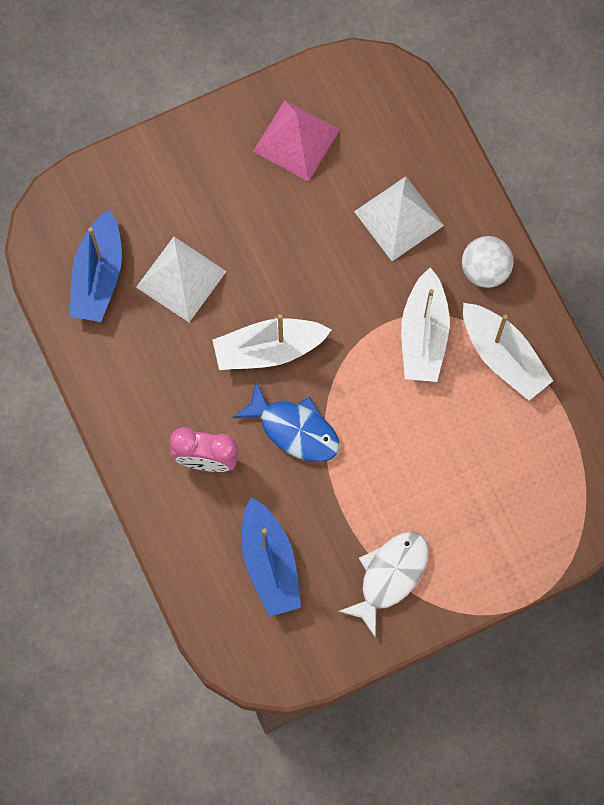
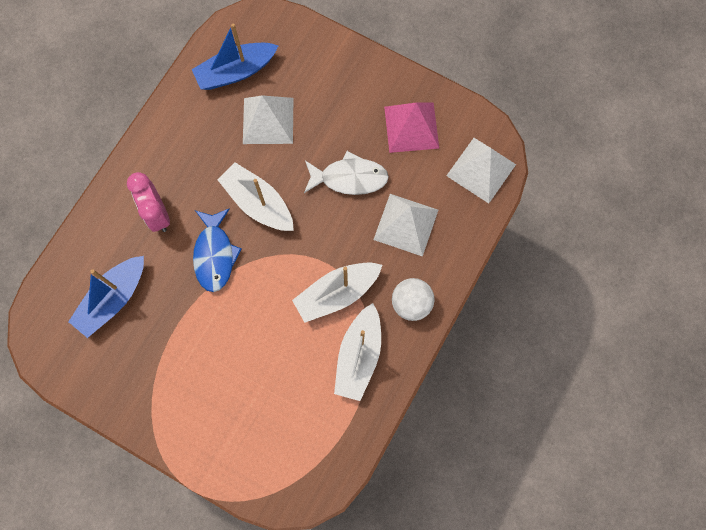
camera: 55 degrees right, 0 degrees up
(390, 576) = (153, 383): white fish -> white fish (349, 178)
(393, 105) = (481, 170): none -> white pyramid

